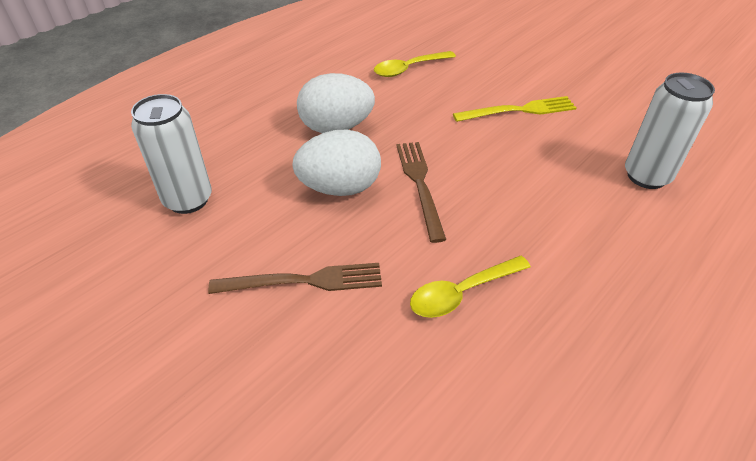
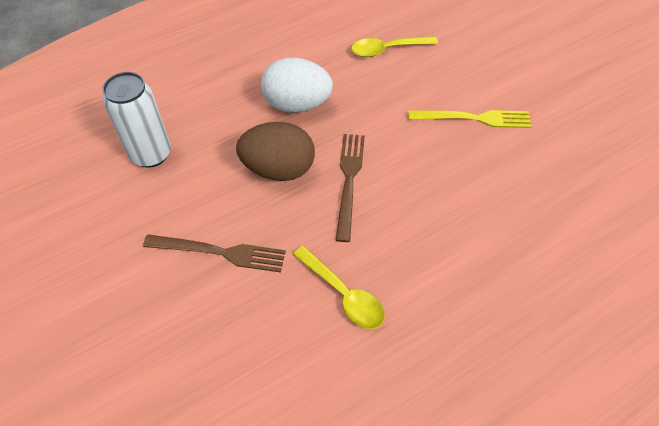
camera: 15 degrees right, 10 degrees up
(340, 188) = (278, 169): white egg -> brown egg
(462, 293) = (344, 294): yellow spoon -> yellow spoon turned 120 degrees counterclockwise
(646, 176) = (564, 217): white can -> none

